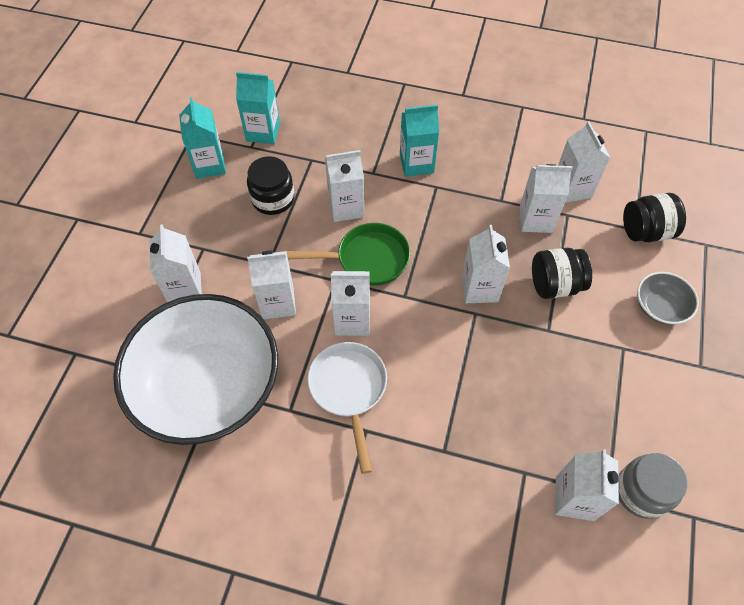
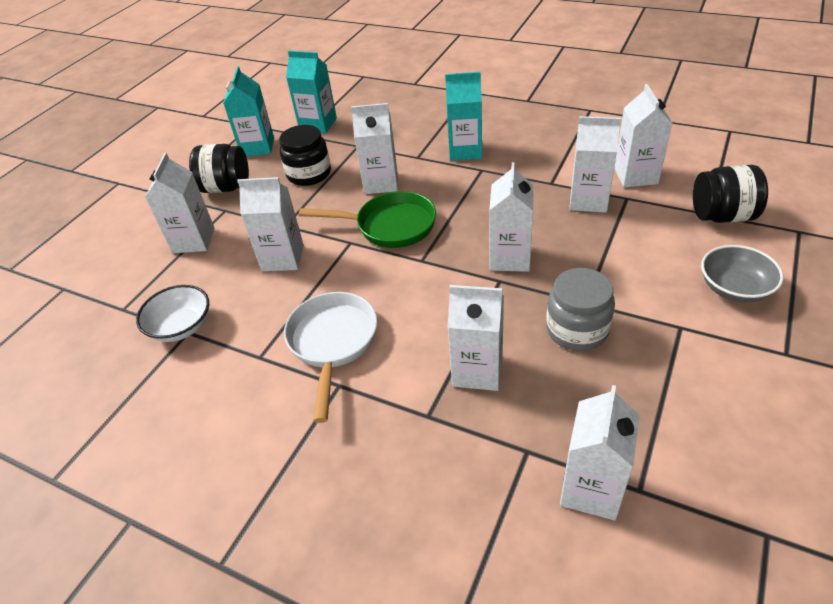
camera: 15 degrees right, 15 degrees down
(208, 386) = (181, 326): white bowl -> white bowl, size x0.41
(352, 320) = (357, 278): white carton -> white carton (477, 370)
(555, 285) = (601, 259): black jar -> black jar (226, 187)
(641, 491) = (690, 492): grey jar -> grey jar (577, 329)

